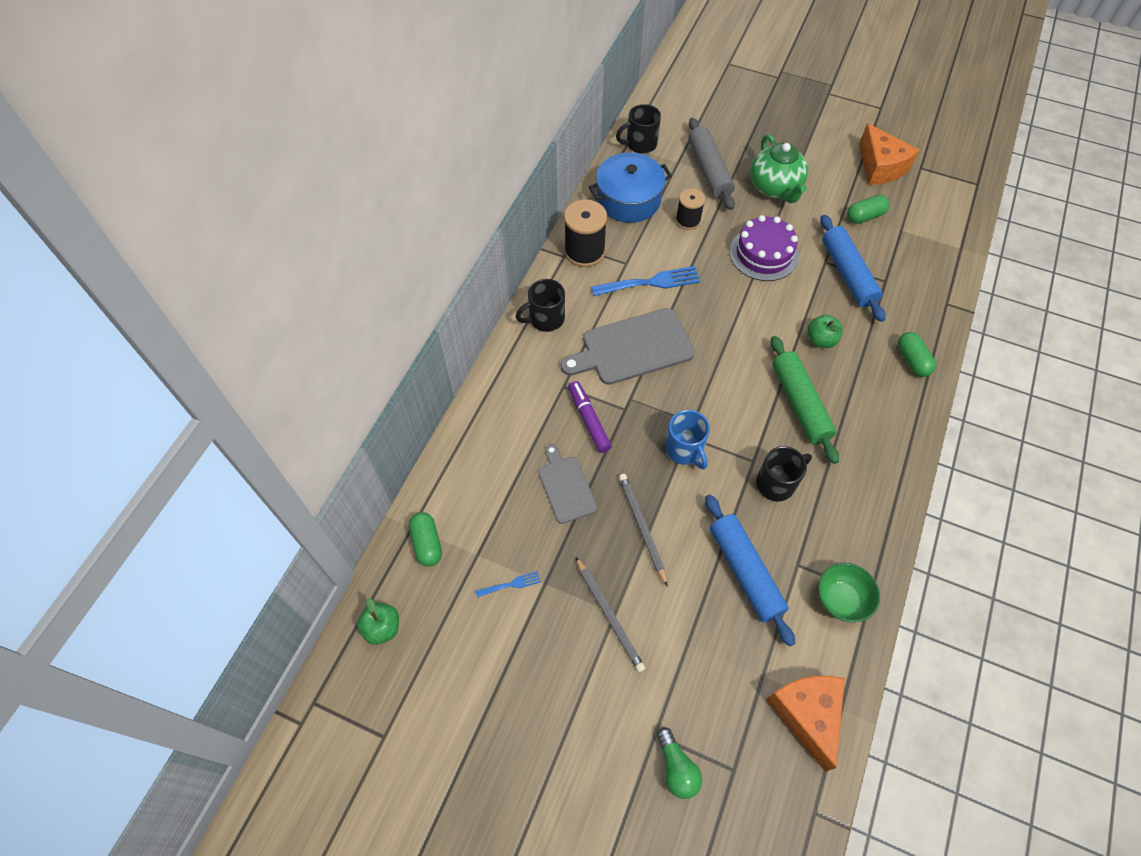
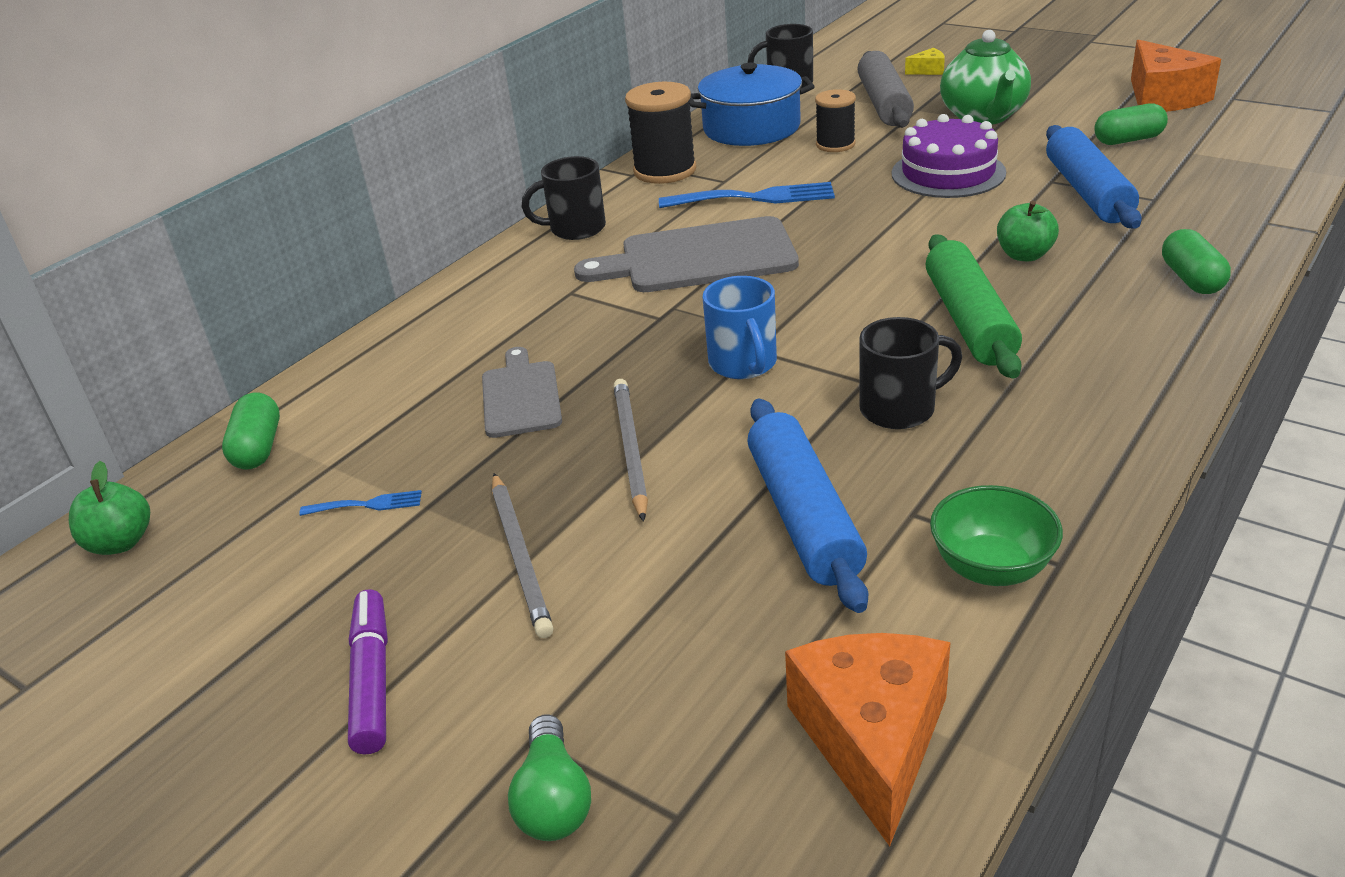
camera: 15 degrees right, 25 degrees down
(588, 420) = (594, 327): purple marker -> purple marker (372, 679)
(730, 129) = (928, 70): none -> yellow cheese

